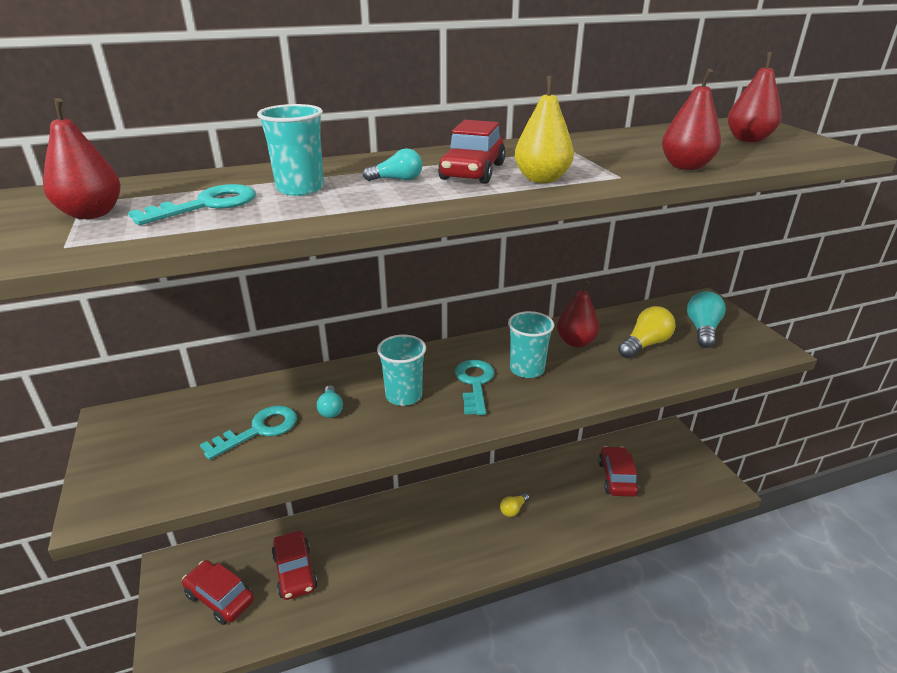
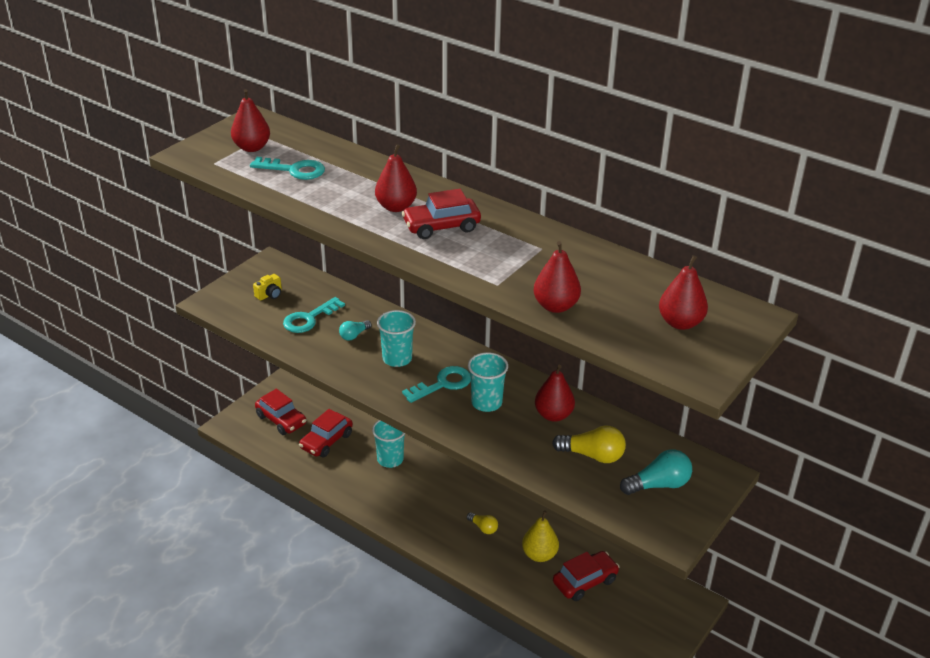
camera: 55 degrees right, 5 degrees up
(170, 444) = (269, 295): none -> yellow camera
(220, 598) = (281, 420): red car -> red car turned 135 degrees clockwise
(258, 430) = (309, 318): turquoise key -> turquoise key turned 120 degrees clockwise
(300, 189) = (346, 184): turquoise cup -> turquoise cup (390, 459)
(397, 180) = (396, 207): turquoise light bulb -> red pear
(513, 509) = (483, 528): yellow light bulb -> yellow light bulb turned 150 degrees counterclockwise
(542, 179) = (455, 256): yellow pear -> yellow pear (539, 555)

